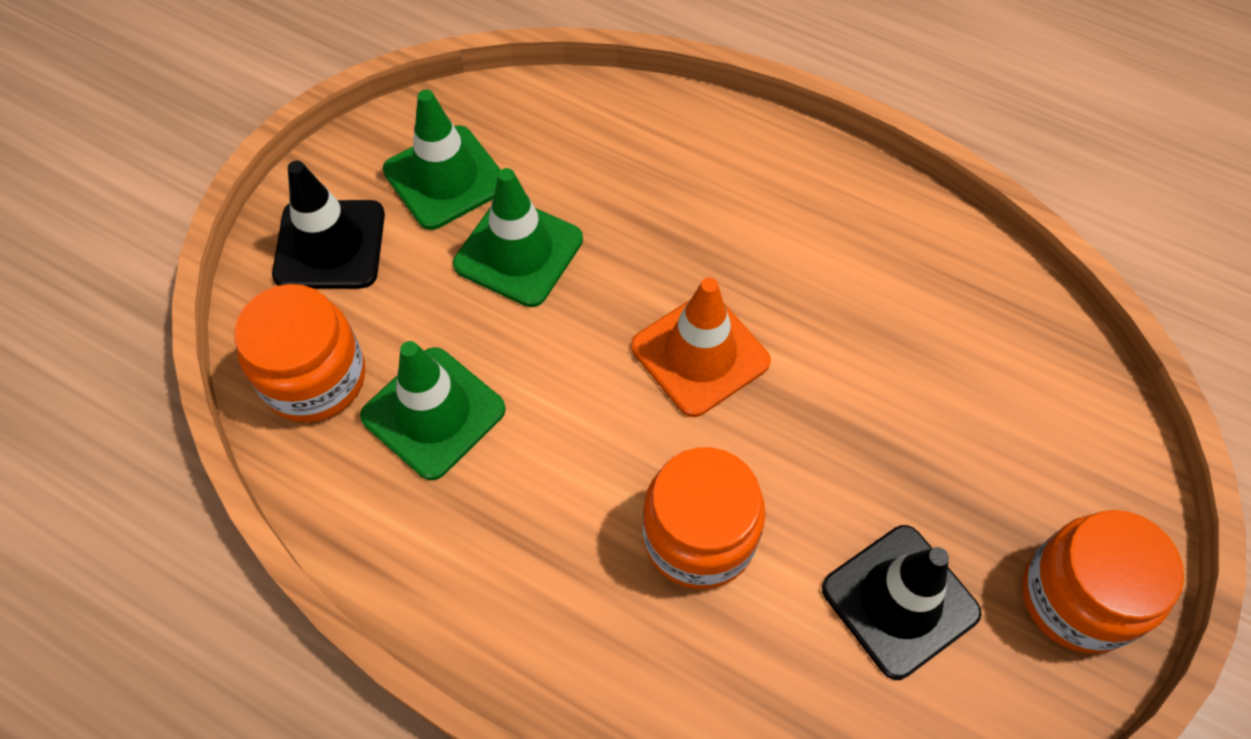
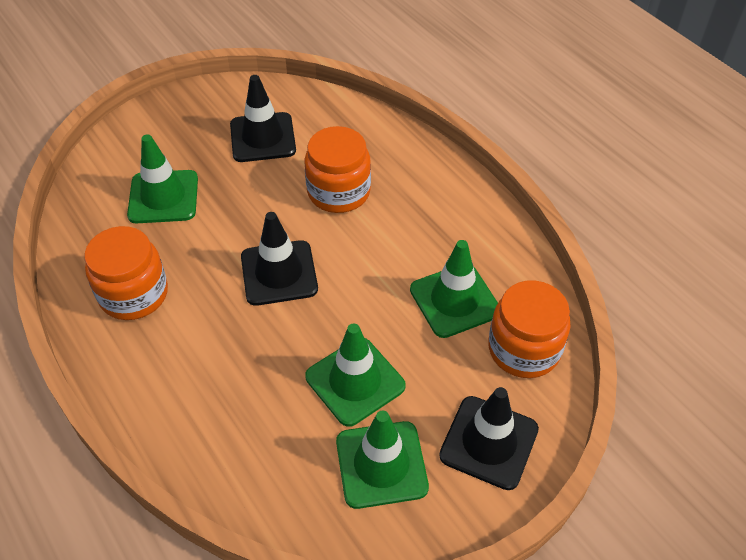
camera: 155 degrees left, 10 degrees down
(700, 354) = (279, 273): orange traffic cone -> black traffic cone
(956, 407) = (163, 197): none -> green traffic cone
(1077, 597) = (184, 113): orange jar -> orange jar (134, 294)

